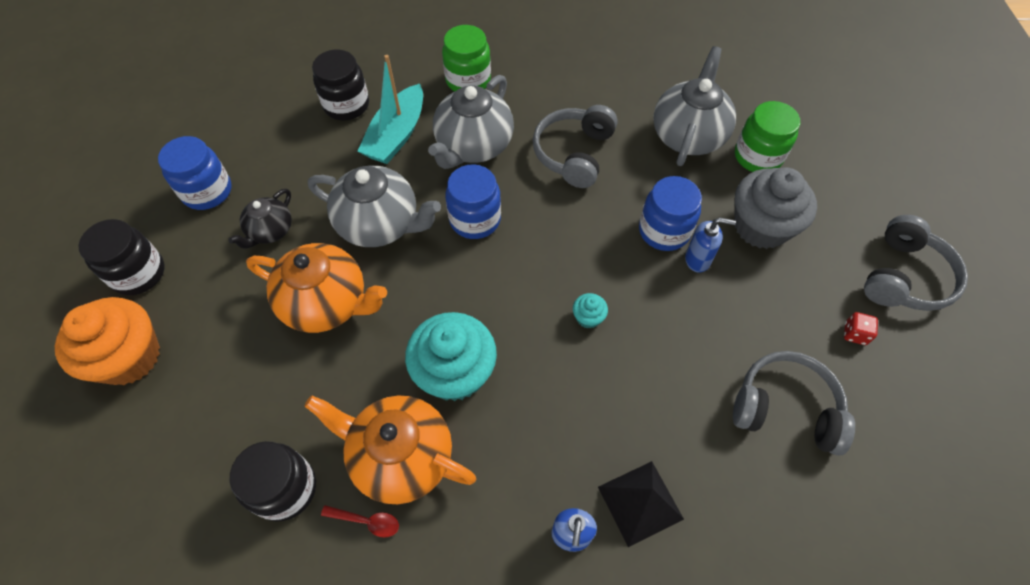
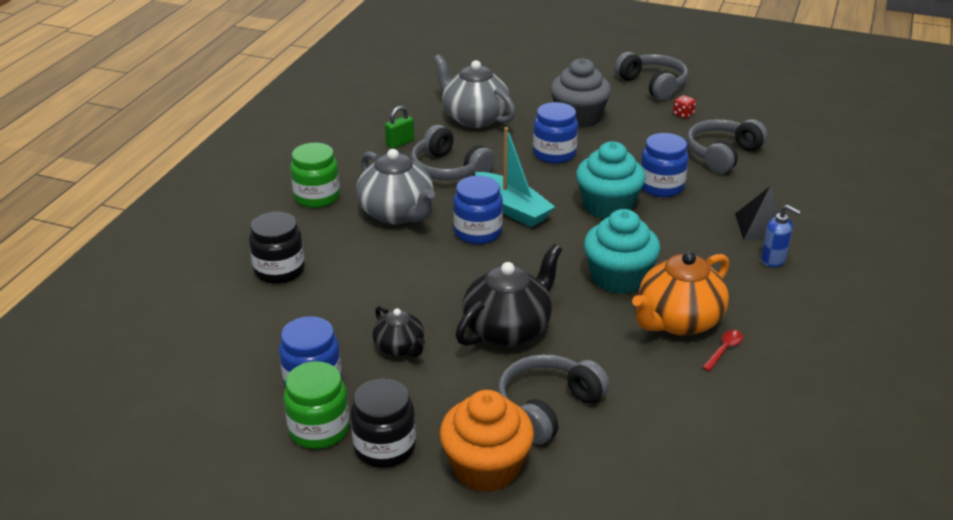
camera: 65 degrees left, 25 degrees down
(221, 377) = (547, 407): none -> grey headphones
(285, 489) = (677, 387): black jar -> none
(327, 303) = (508, 329): orange teapot -> black teapot
(380, 224) = (443, 282): grey teapot -> none
(396, 135) = (346, 250): turquoise boat -> turquoise boat (512, 209)
(588, 317) = (607, 206): turquoise cupcake -> turquoise cupcake, size x2.38
(597, 98) = (400, 143): none -> green padlock
(662, 360) = (661, 186): none -> blue jar
(697, 260) = (589, 149): blue soap dispenser -> none
(757, 156) = (517, 99): green jar -> green jar (319, 429)

